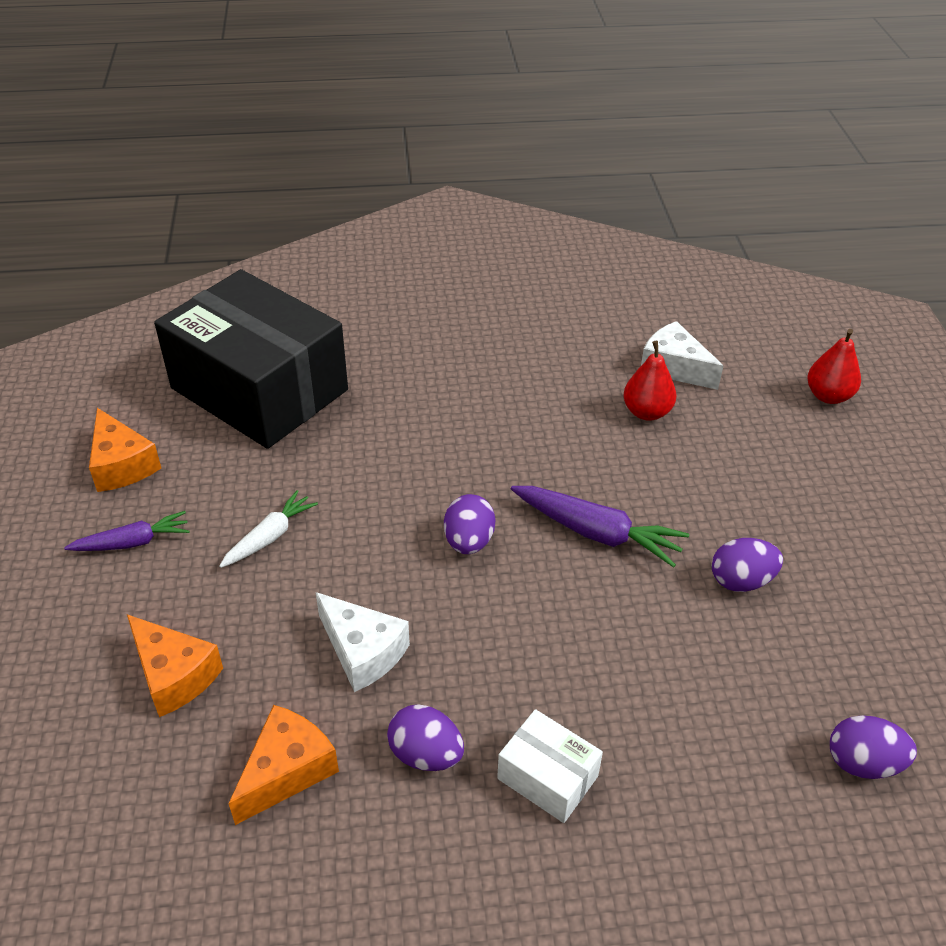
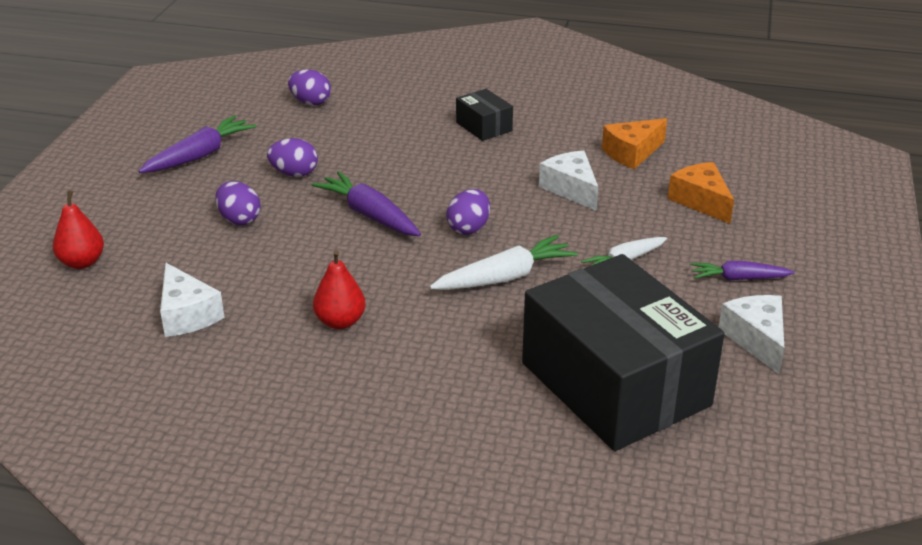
camera: 160 degrees left, 10 degrees down
(122, 465) = (756, 339): orange cheese -> white cheese
(398, 480) = (505, 277): none -> white carrot
(426, 754) = (548, 145): purple egg -> purple egg (239, 219)
(547, 777) = (484, 126): white box -> black box
(647, 412) = (252, 283): red pear -> red pear (340, 322)
(890, 583) = (200, 155): none -> purple carrot

